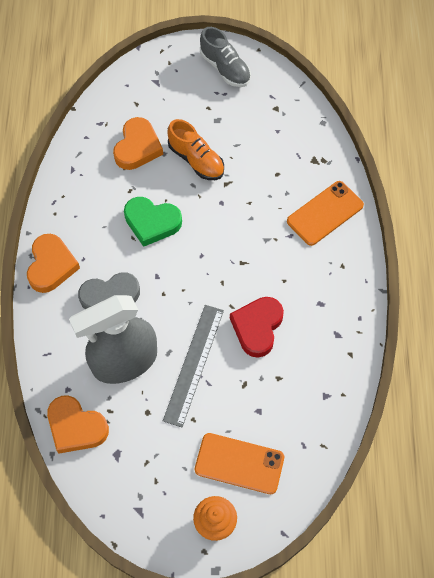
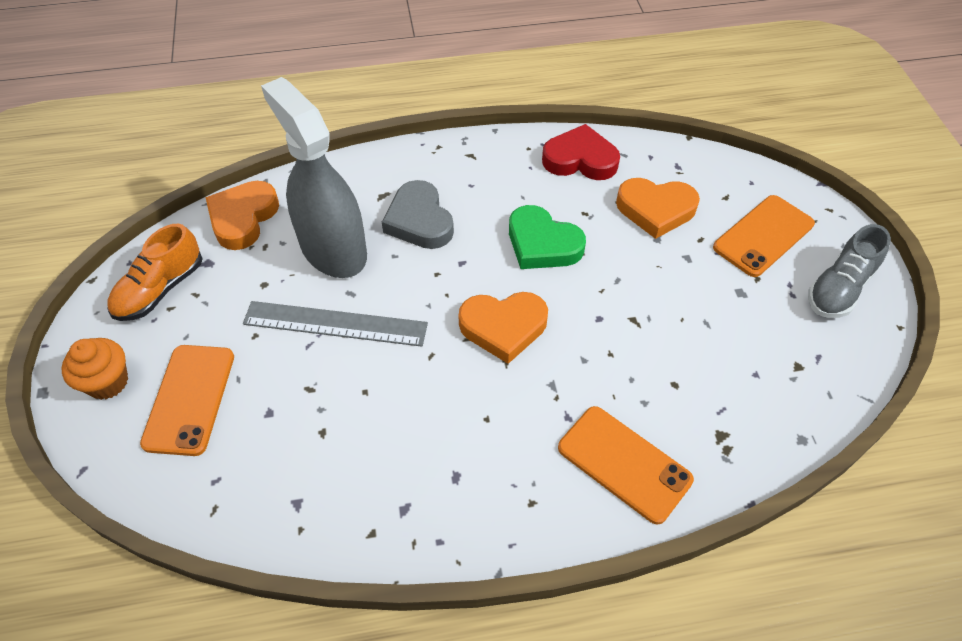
camera: 80 degrees right, 10 degrees down
(51, 266) = (454, 158): orange heart -> orange heart (503, 327)
(152, 222) = (542, 244): green heart -> green heart turned 60 degrees counterclockwise
(175, 93) = (763, 236): none -> orange phone
(196, 160) = (660, 277): orange shoe -> orange shoe (160, 289)
(257, 327) = (401, 393): red heart -> red heart (580, 159)

